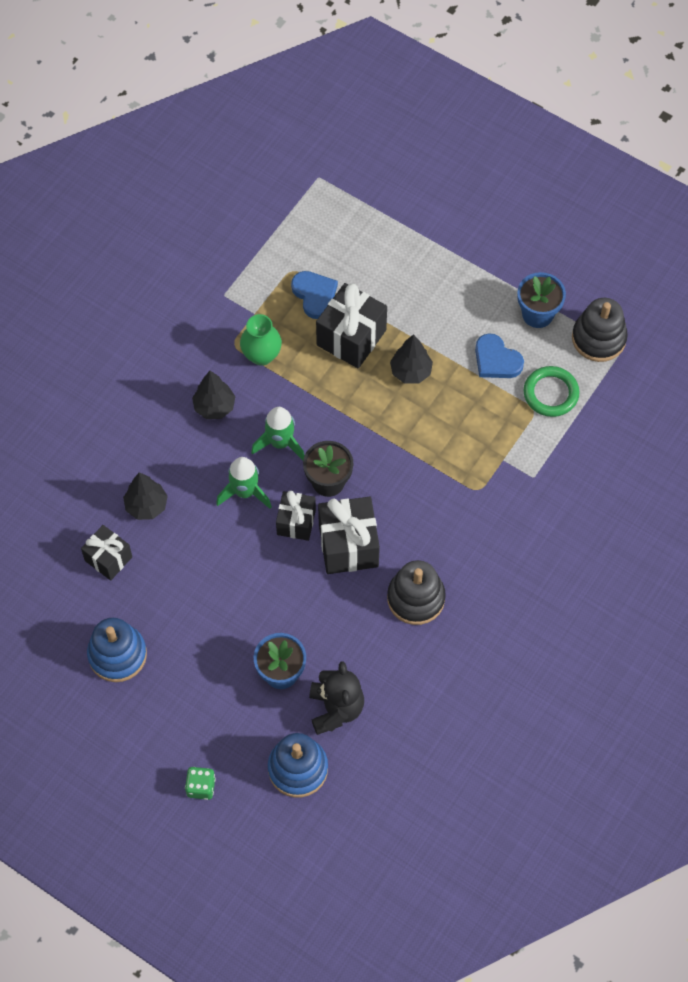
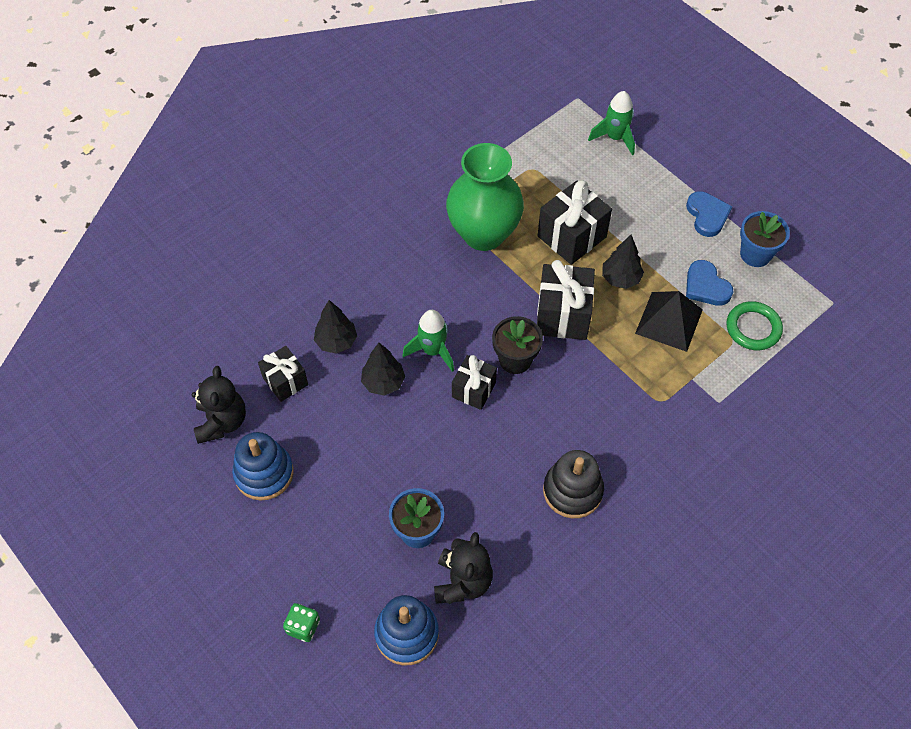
camera: 15 degrees right, 5 degrees down
(59, 615) = (222, 422): none -> black teddy bear
(214, 407) = (427, 268): black tree -> black tree (383, 382)
(261, 355) = (483, 234): green vase -> green vase, size x1.90
(280, 443) = (479, 314): green rocket -> green rocket (615, 138)
(314, 295) = (547, 193): blue heart -> blue heart (707, 215)
(348, 545) = (518, 424): black gift -> black gift (563, 315)
(468, 406) = (669, 321): none -> black pyramid
(598, 338) = (811, 288): black stacking toy -> none

